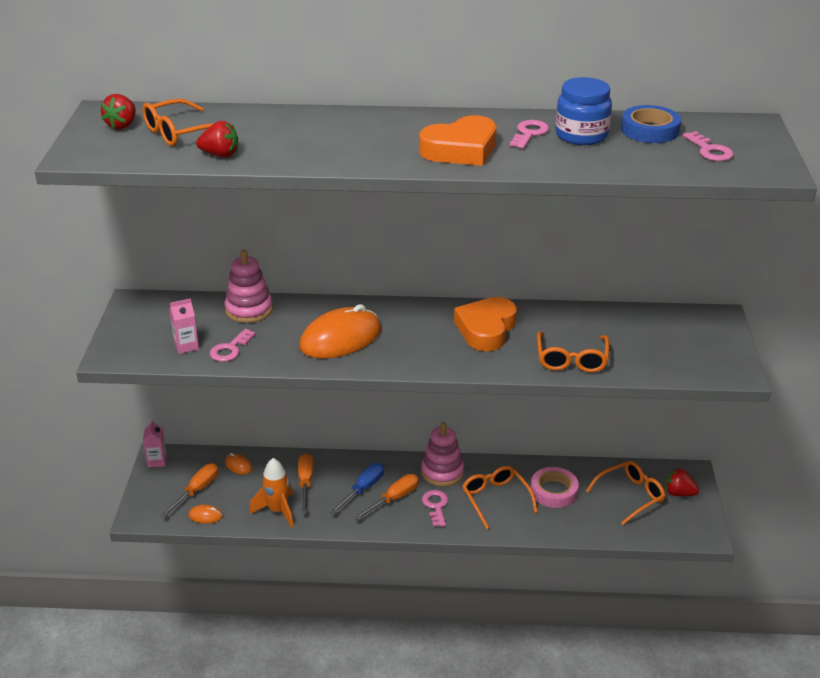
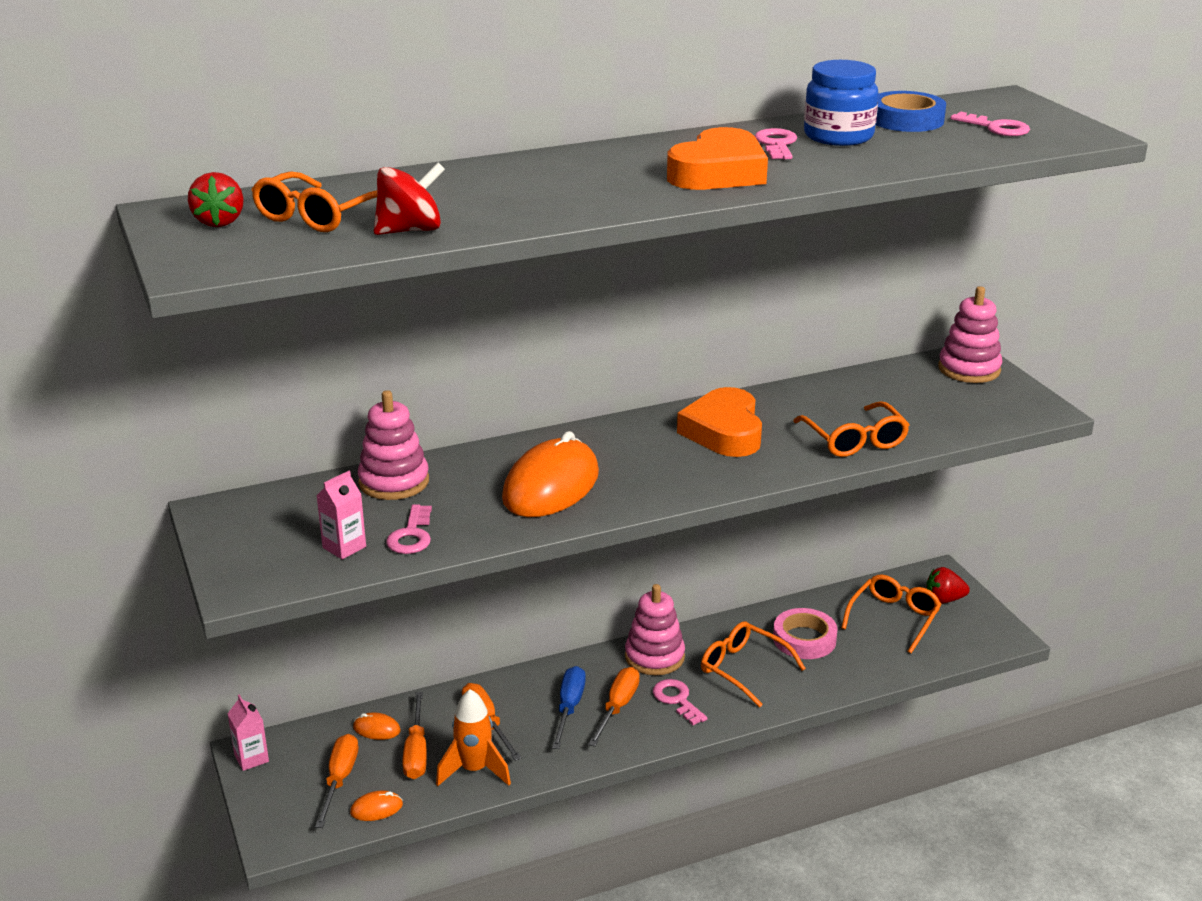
camera: 25 degrees left, 5 degrees down
(220, 155) = (410, 230): red strawberry -> red spinning top
(251, 488) = (416, 752): none -> orange screwdriver
(709, 326) = (969, 369): none -> pink stacking toy

